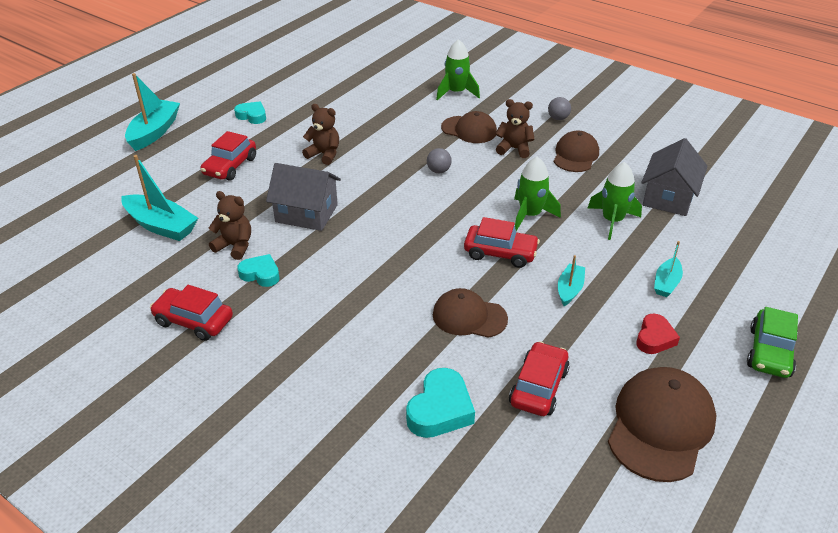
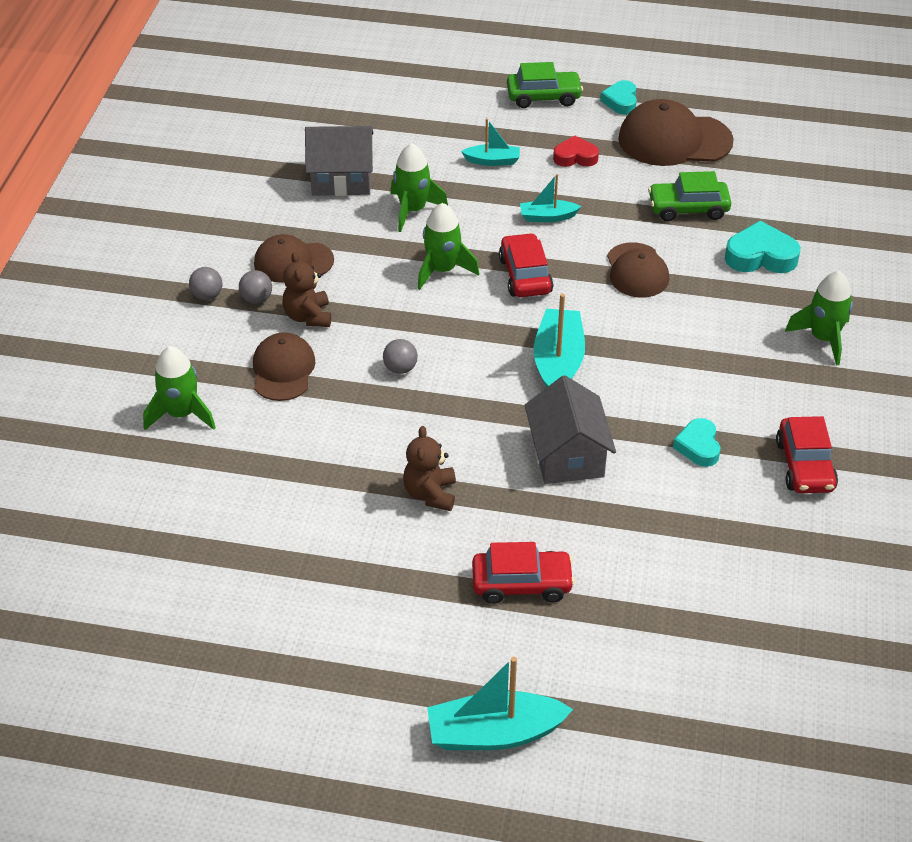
camera: 115 degrees left, 5 degrees up
(161, 226) = (690, 586): turquoise boat -> turquoise boat (558, 362)
(235, 246) = (672, 492): brown teddy bear -> none
(252, 116) = (376, 628): turquoise heart -> turquoise heart (621, 101)
(306, 401) = (823, 339): none -> green rocket
(538, 387) = (688, 208): red car -> green car
(544, 134) = (256, 299): none -> grey ball

